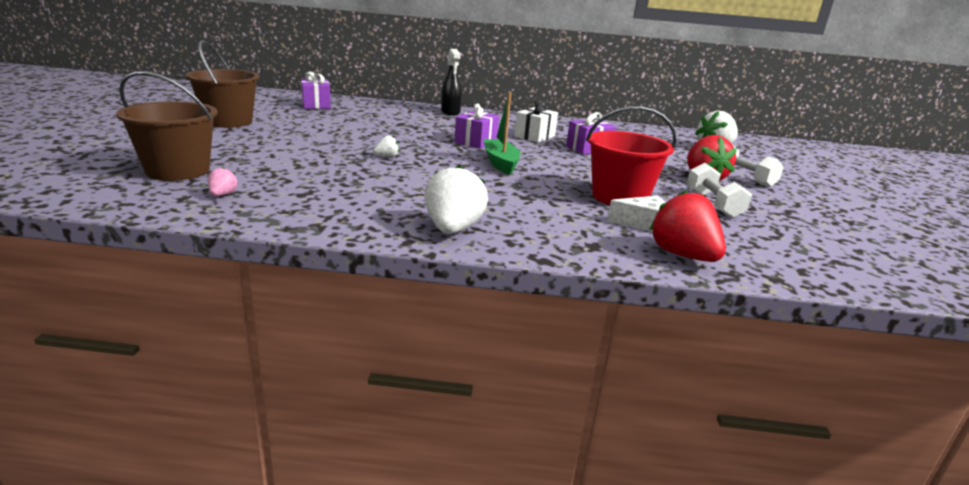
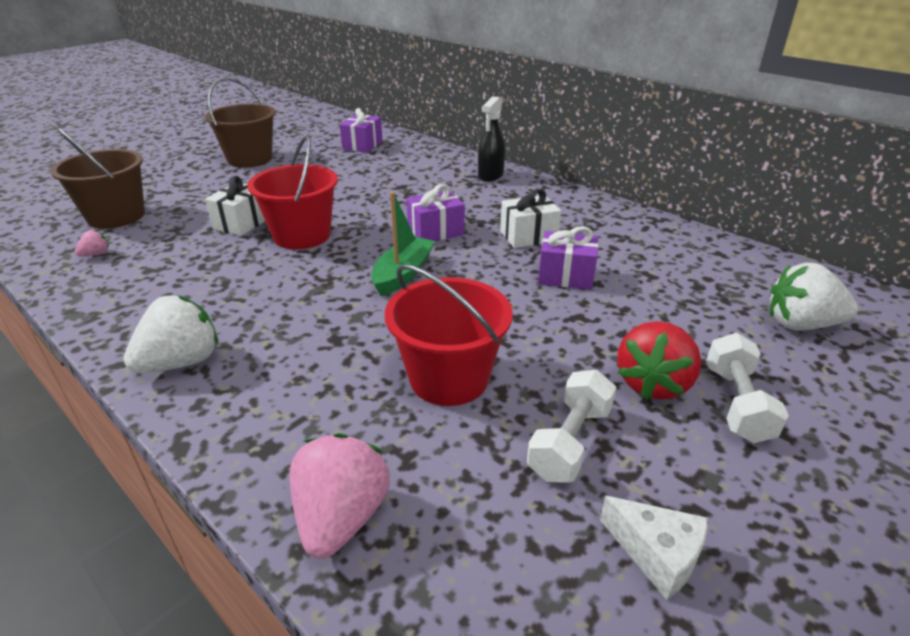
camera: 40 degrees right, 10 degrees up
(319, 157) = (242, 223): none -> white gift
(386, 157) = (302, 235): white strawberry -> red bucket
(642, 224) = (392, 438): white cheese -> white cheese (656, 554)
(682, 255) = (341, 517): red strawberry -> pink strawberry

